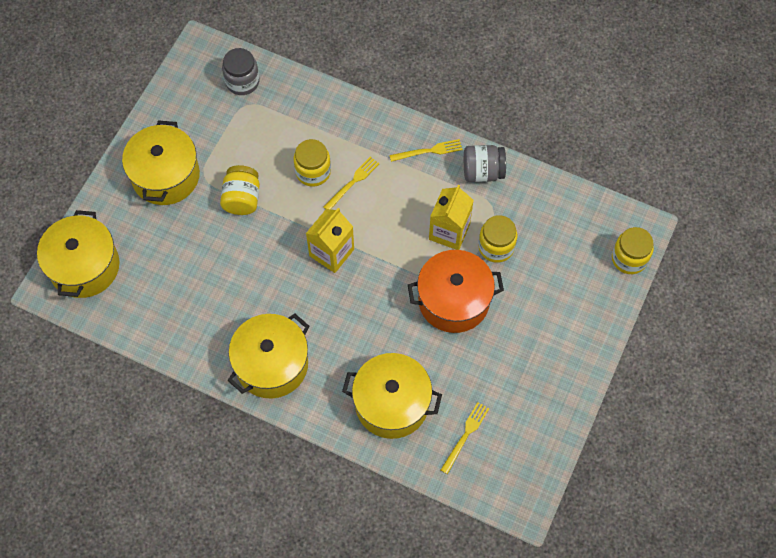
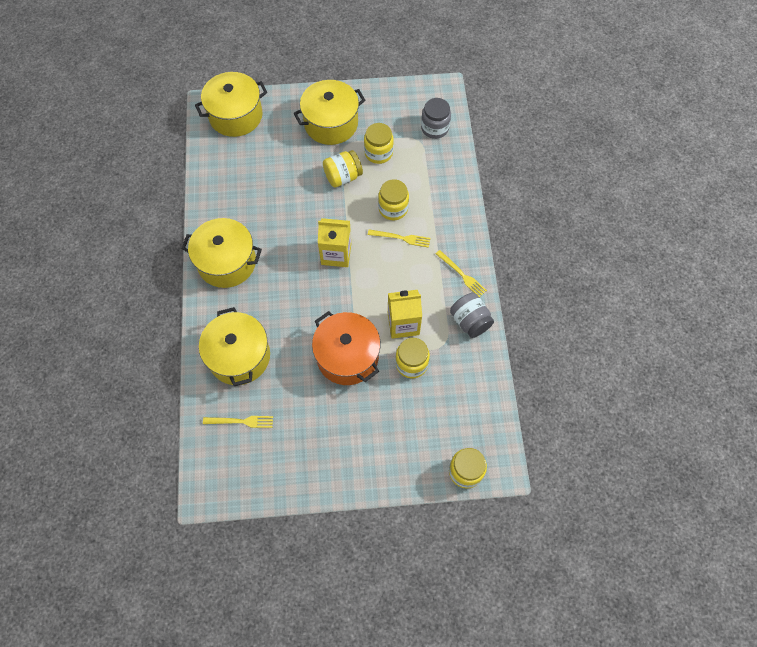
camera: 60 degrees right, 0 degrees up
(236, 150) = (378, 153): none -> yellow jar

